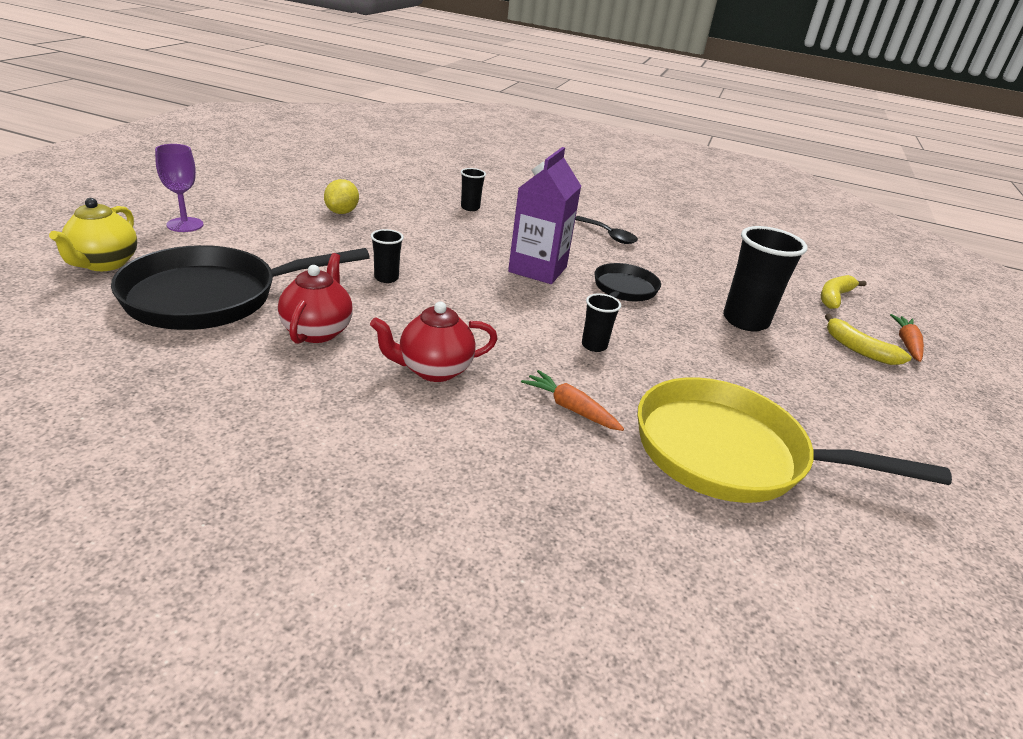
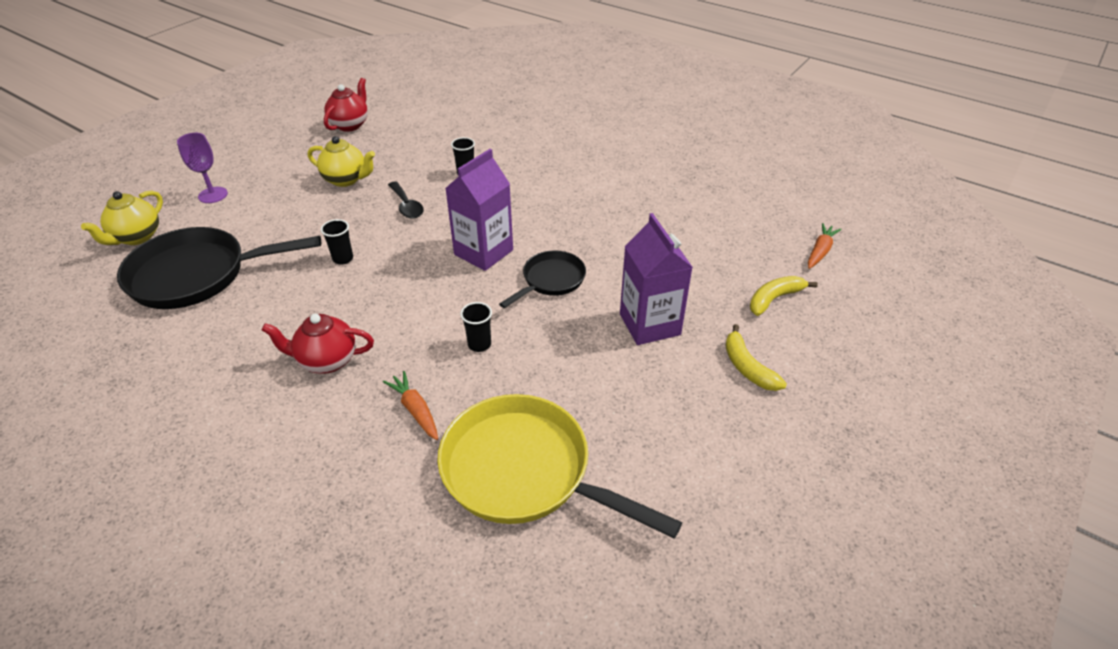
camera: 20 degrees right, 10 degrees up
(317, 331) = (258, 314): red teapot -> red teapot (350, 125)
(342, 212) = (346, 180): yellow lemon -> yellow teapot
(609, 235) = (582, 210): black spoon -> black spoon (406, 206)
(745, 321) = (649, 324): black cup -> purple carton
(907, 344) = (809, 364): orange carrot -> orange carrot (820, 251)

